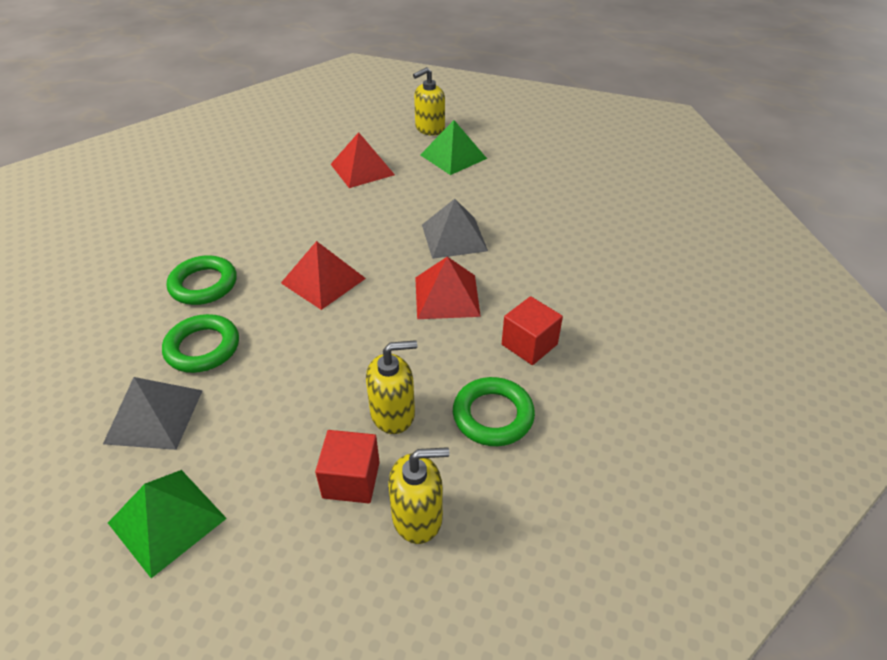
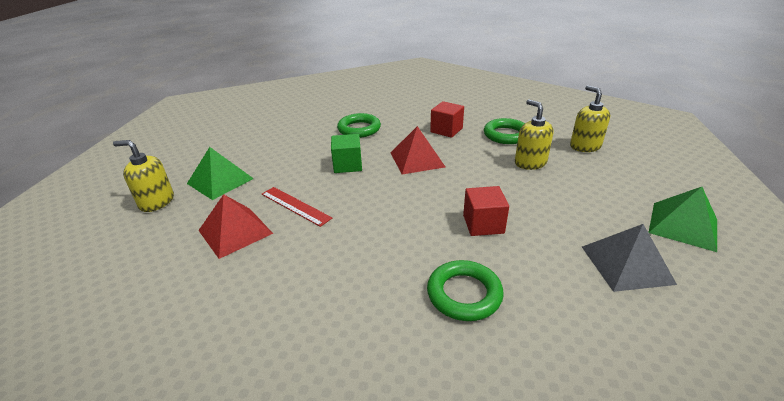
camera: 100 degrees left, 10 degrees down
(203, 348) = (541, 263): green ring -> green ring (359, 129)
(323, 280) = (423, 216): red pyramid -> none
(351, 480) = (585, 167): red cube -> red cube (483, 224)
(386, 200) = (295, 206): none -> red ruler
(429, 128) = (156, 202): yellow soap dispenser -> yellow soap dispenser turned 150 degrees clockwise
(454, 237) = (347, 165): grey pyramid -> green cube

